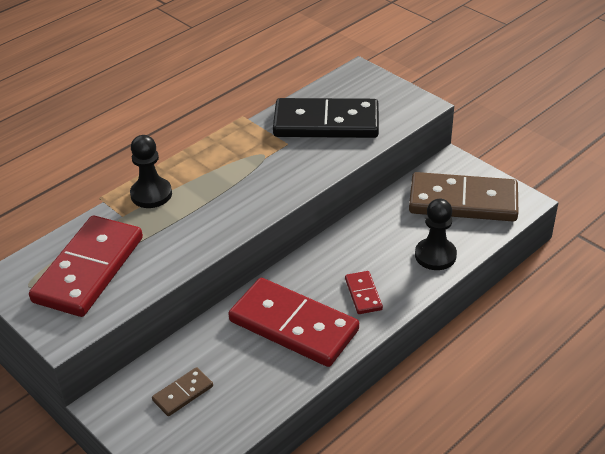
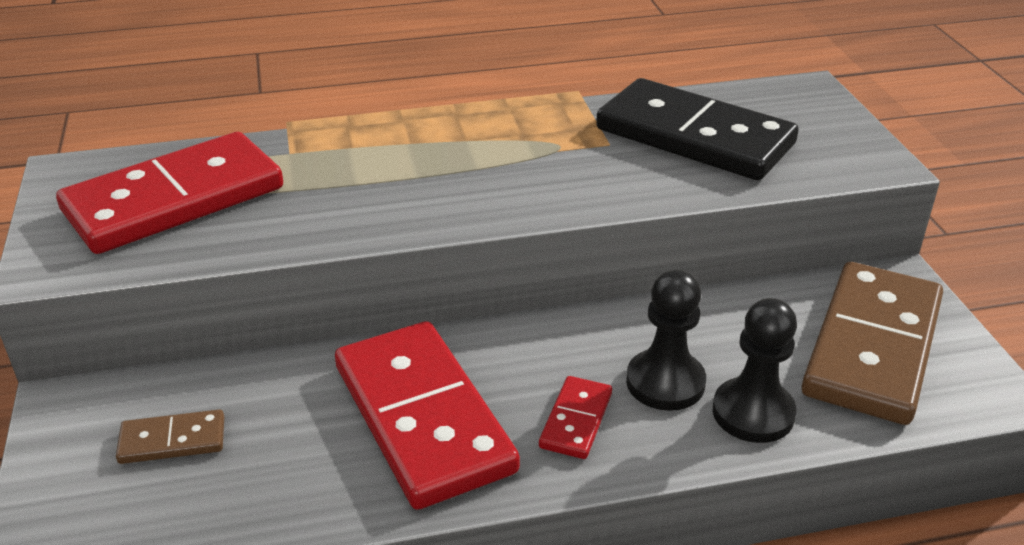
camera: 30 degrees right, 5 degrees down
(151, 194) = (354, 140): black pawn -> black pawn (665, 382)
(463, 201) = (873, 347): brown domino -> brown domino turned 75 degrees clockwise

